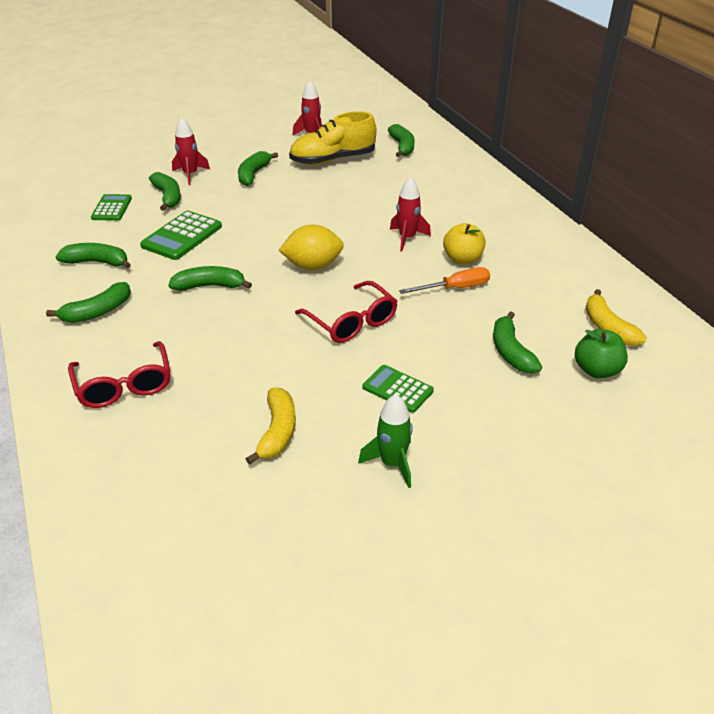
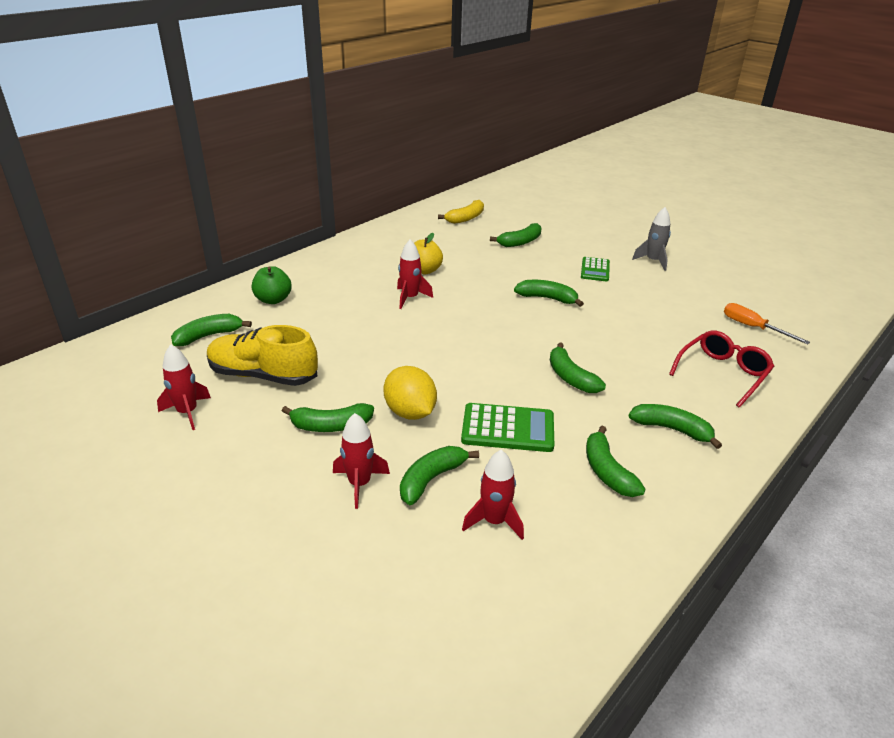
camera: 115 degrees left, 5 degrees down
(112, 208) = (494, 521): green calculator -> red rocket
(278, 431) = (678, 299): yellow banana -> none
(313, 266) = (491, 333): yellow lemon -> yellow lemon (410, 412)
(333, 160) = (263, 375): yellow shoe -> yellow shoe turned 150 degrees clockwise
(352, 322) = (547, 298): red glasses -> green banana
(392, 463) = (653, 261): green rocket -> grey rocket
(455, 288) = (467, 268): orange screwdriver -> orange screwdriver (753, 327)
(596, 370) = (511, 219): green apple -> green apple (273, 300)

